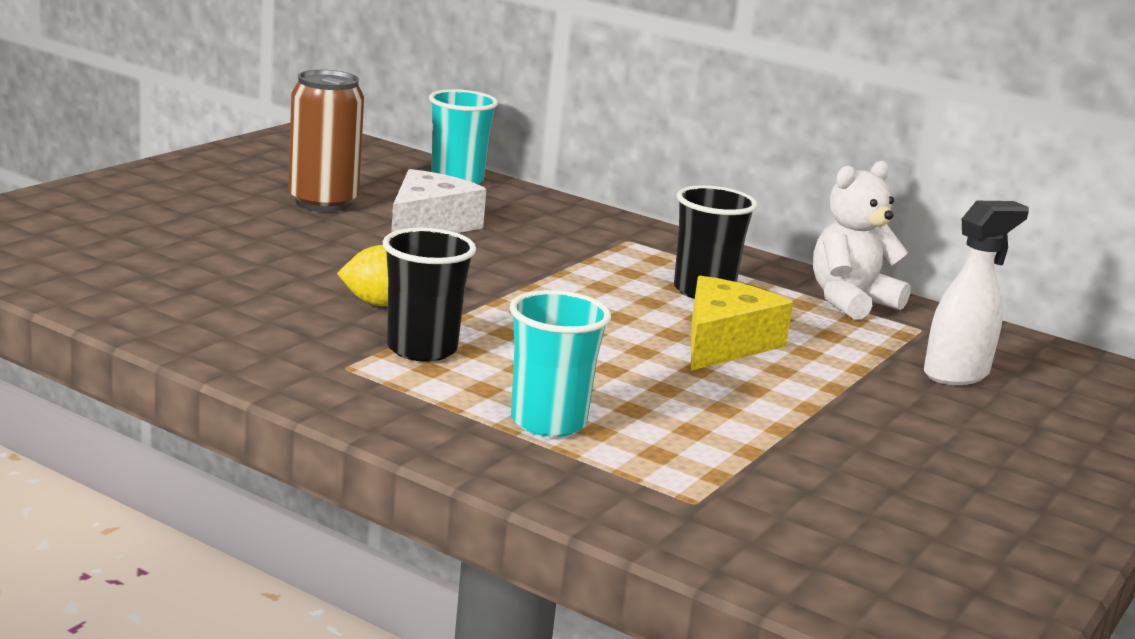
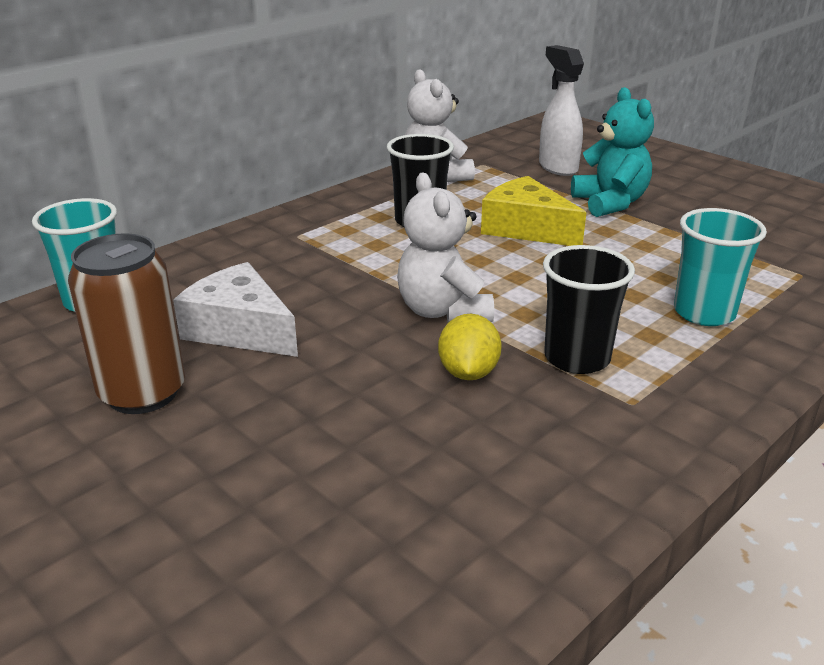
camera: 75 degrees left, 10 degrees up
(493, 297) = (443, 311): none -> white teddy bear
(849, 398) = (610, 203): none -> turquoise teddy bear

